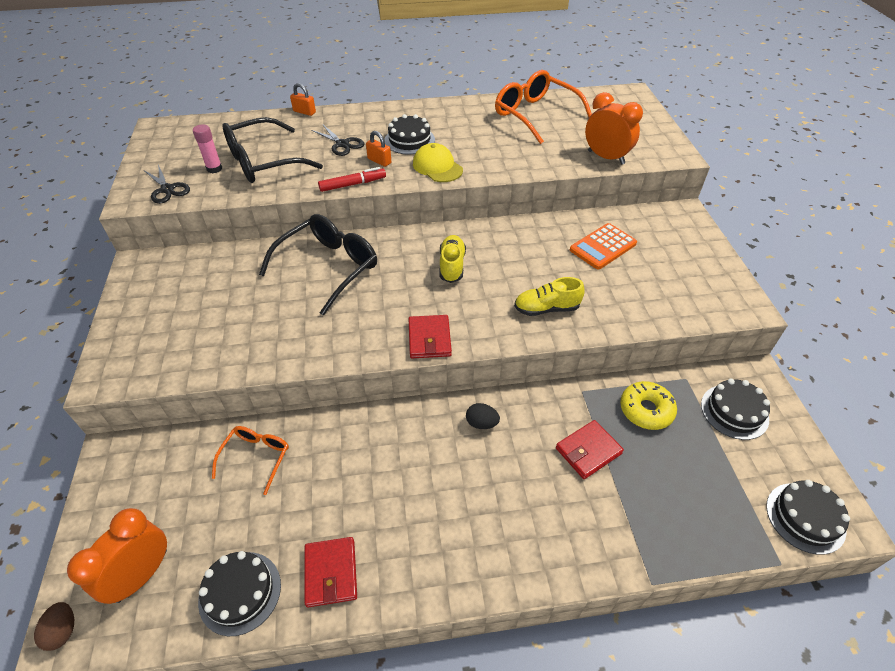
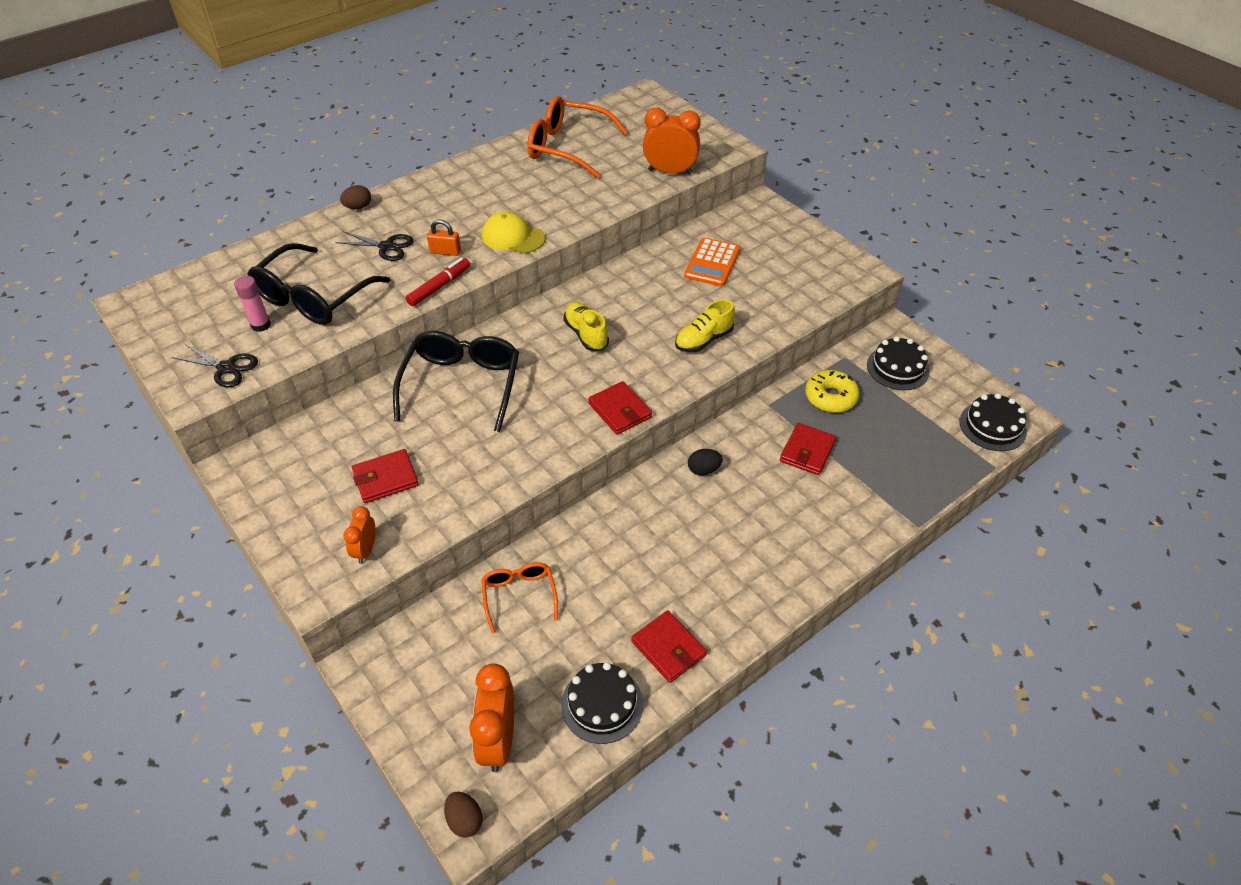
camera: 30 degrees left, 0 degrees up
(157, 364) = (365, 550): none -> orange clock
(218, 315) = (385, 478): none -> red wallet
(304, 112) = (305, 224): orange padlock -> none
(348, 111) = (358, 207): none -> brown egg
(409, 140) = (458, 218): black cake -> none

